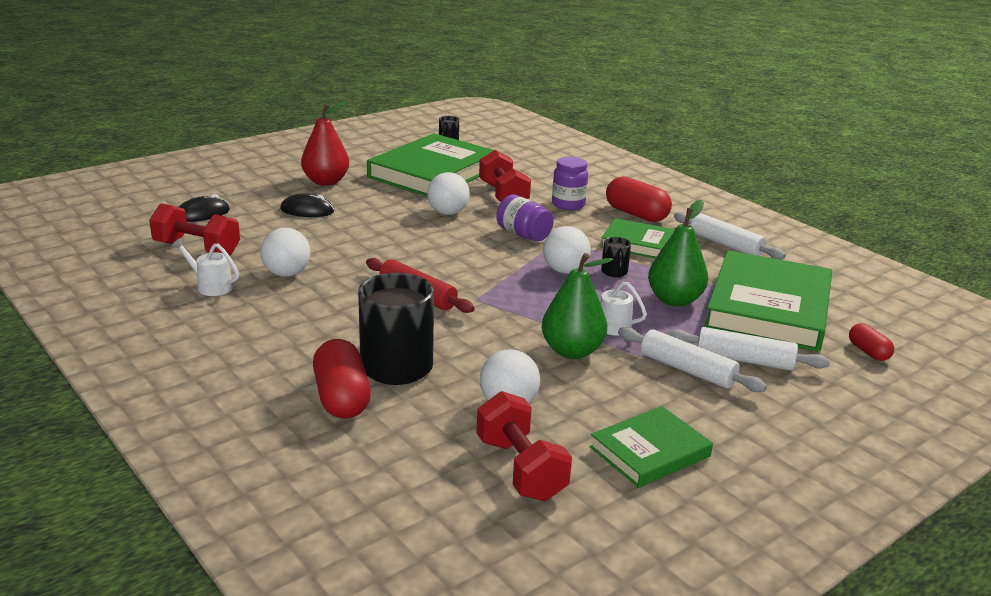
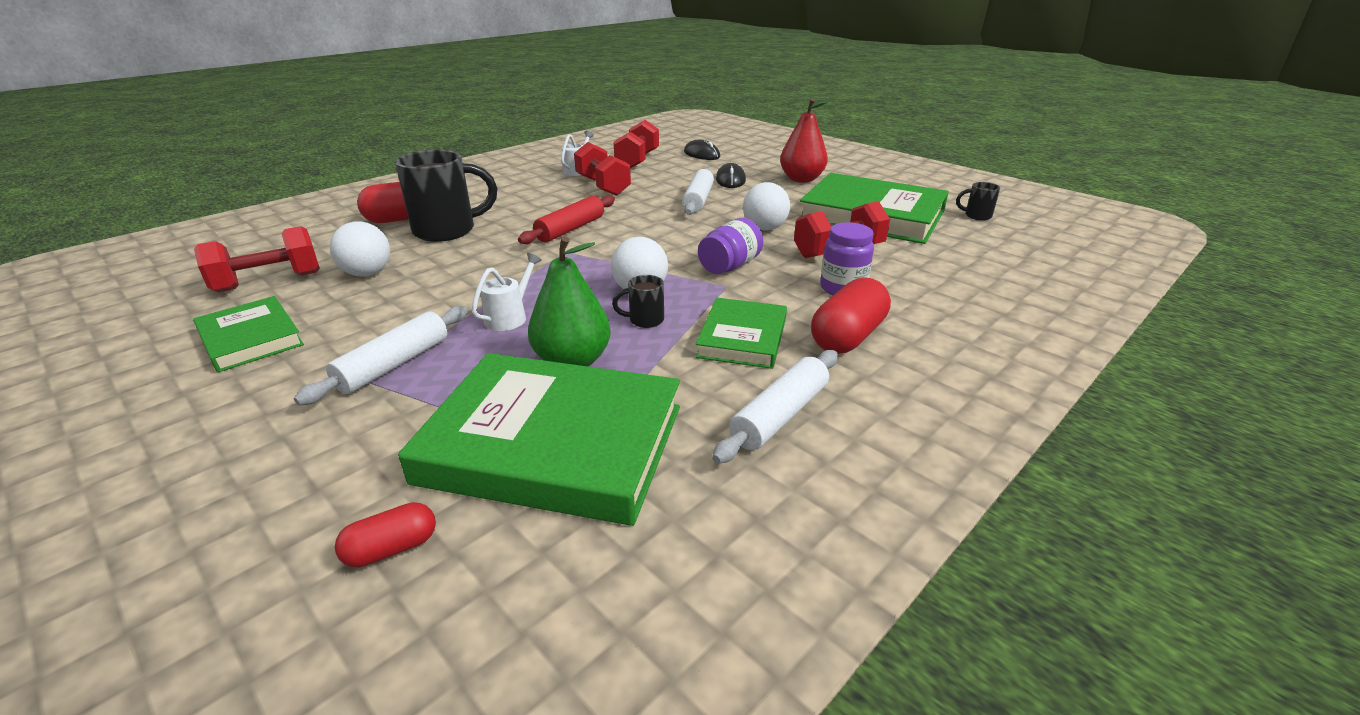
camera: 85 degrees right, 5 degrees up
(287, 274) = (603, 186): white ball -> red dumbbell
(572, 351) = (453, 298): green pear -> none
(744, 360) = (405, 409): white rolling pin -> white rolling pin (698, 200)

